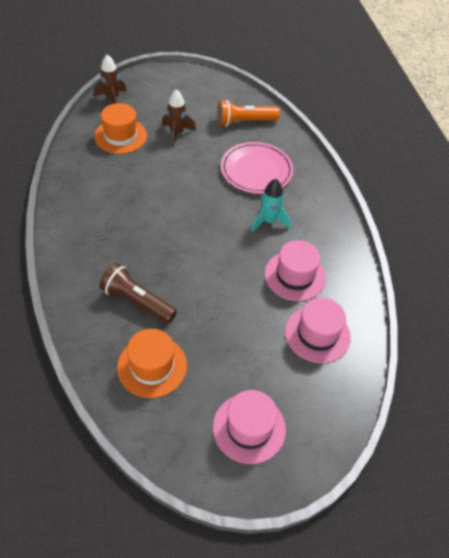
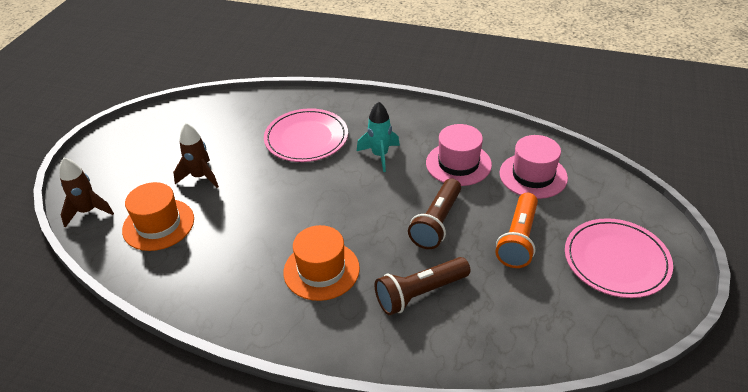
camera: 55 degrees left, 10 degrees down
(152, 366) = (512, 310): orange hat -> orange hat (321, 270)
(216, 285) = (436, 223): none -> brown flashlight
(244, 122) = (231, 121): orange flashlight -> orange flashlight (518, 239)
(249, 428) = (616, 260): pink hat -> pink plate

